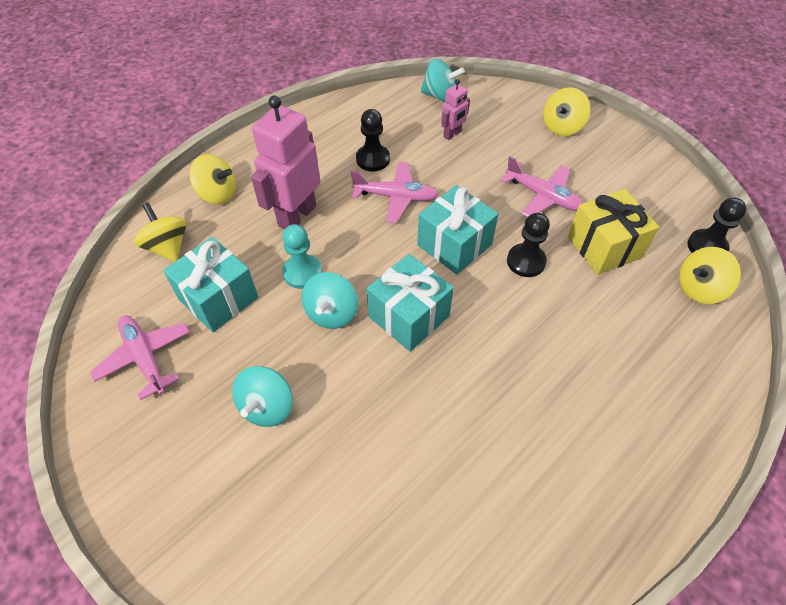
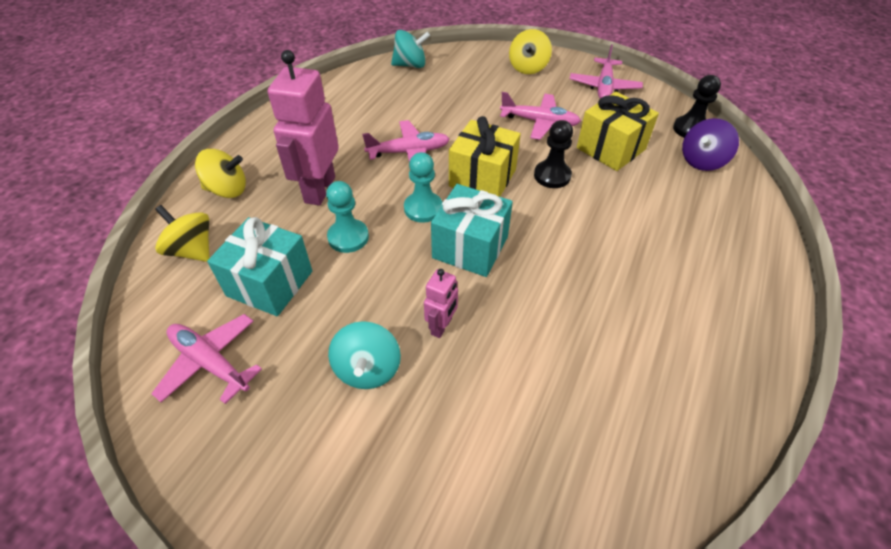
camera: 20 degrees left, 5 degrees down
(332, 313) = (394, 265): turquoise spinning top -> none
(373, 159) = (372, 126): black pawn -> none
(383, 262) = (423, 208): none -> turquoise pawn
(452, 134) = (436, 92): pink robot -> pink robot (441, 326)
(454, 245) = (482, 178): turquoise gift -> yellow gift
(635, 170) = (604, 86): none -> pink plane
(699, 288) = (702, 161): yellow spinning top -> purple spinning top

